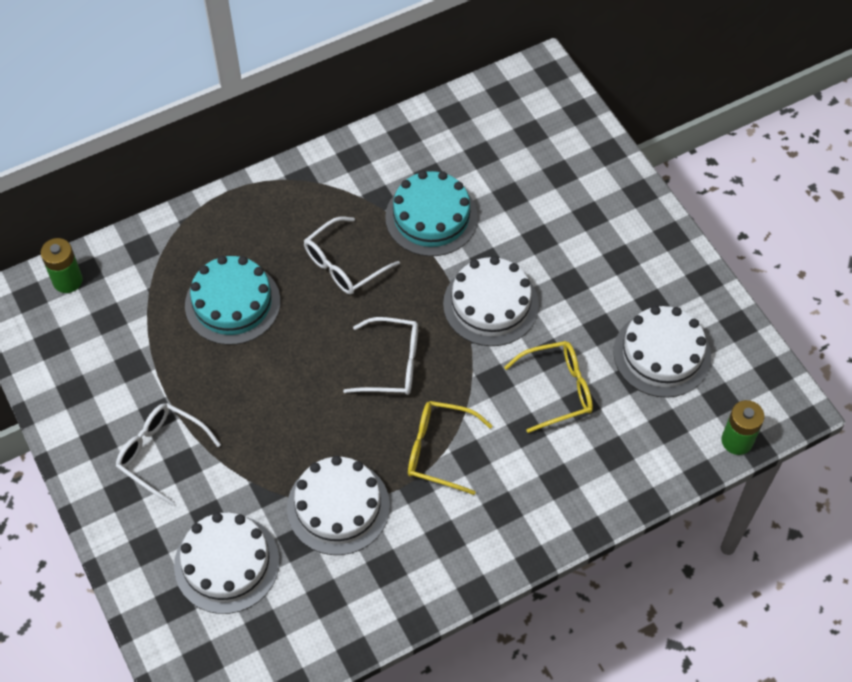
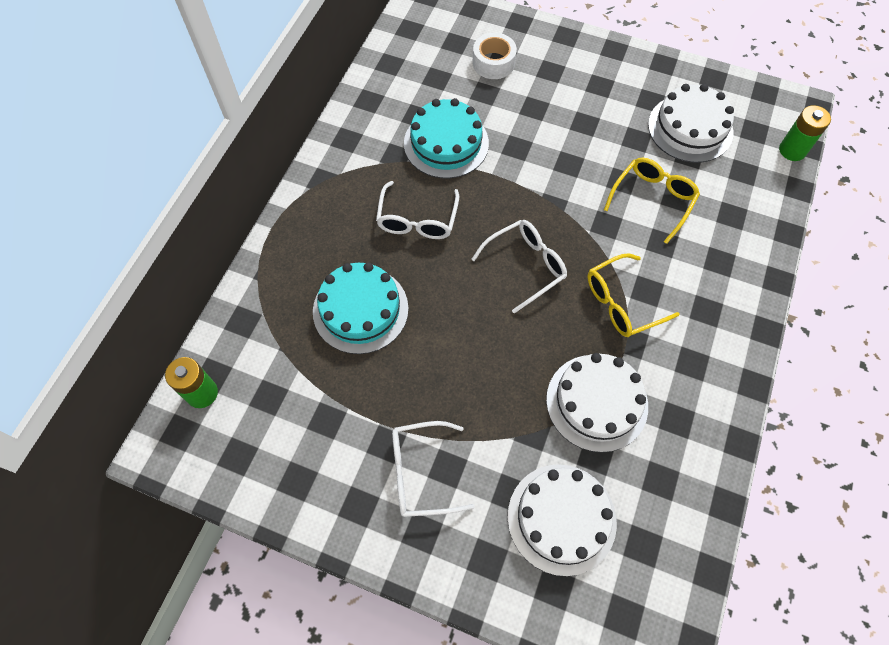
camera: 40 degrees left, 5 degrees up
(490, 304) = (549, 174): white cake -> none
(545, 174) = (493, 63): none -> white tape

